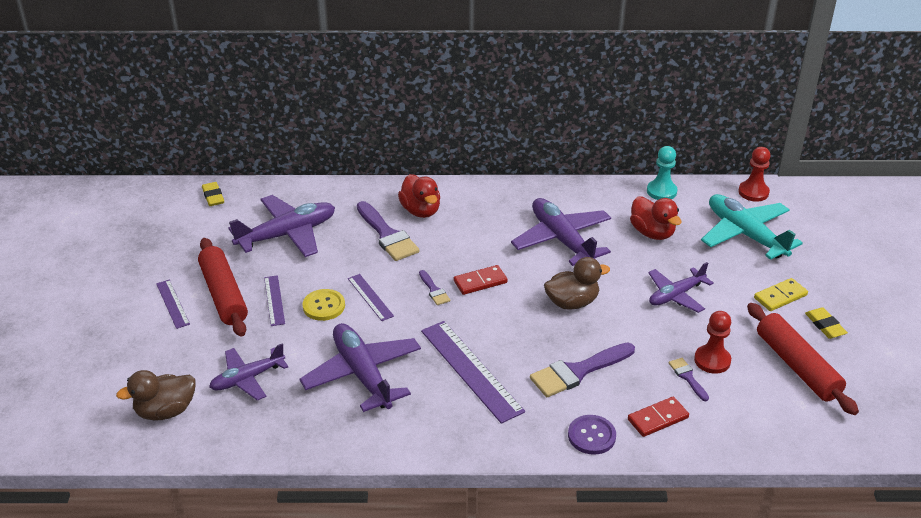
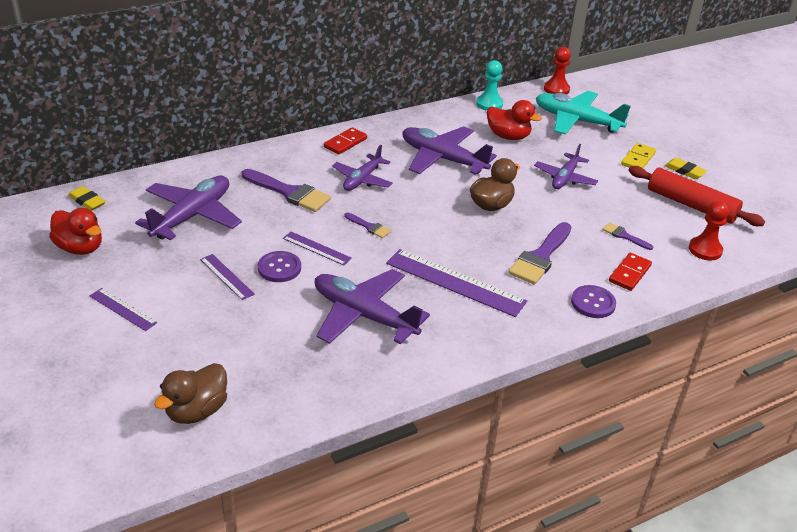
camera: 30 degrees left, 0 degrees up
(223, 295) = (170, 286): red rolling pin -> none
(247, 379) = (257, 353): purple plane -> purple plane (362, 179)
(324, 306) = (279, 268): yellow button -> purple button
(421, 211) = (303, 165): red duck -> red duck (80, 248)
(480, 282) = (403, 209): red domino -> red domino (345, 143)
(712, 360) = (631, 218): red pawn -> red pawn (705, 250)

